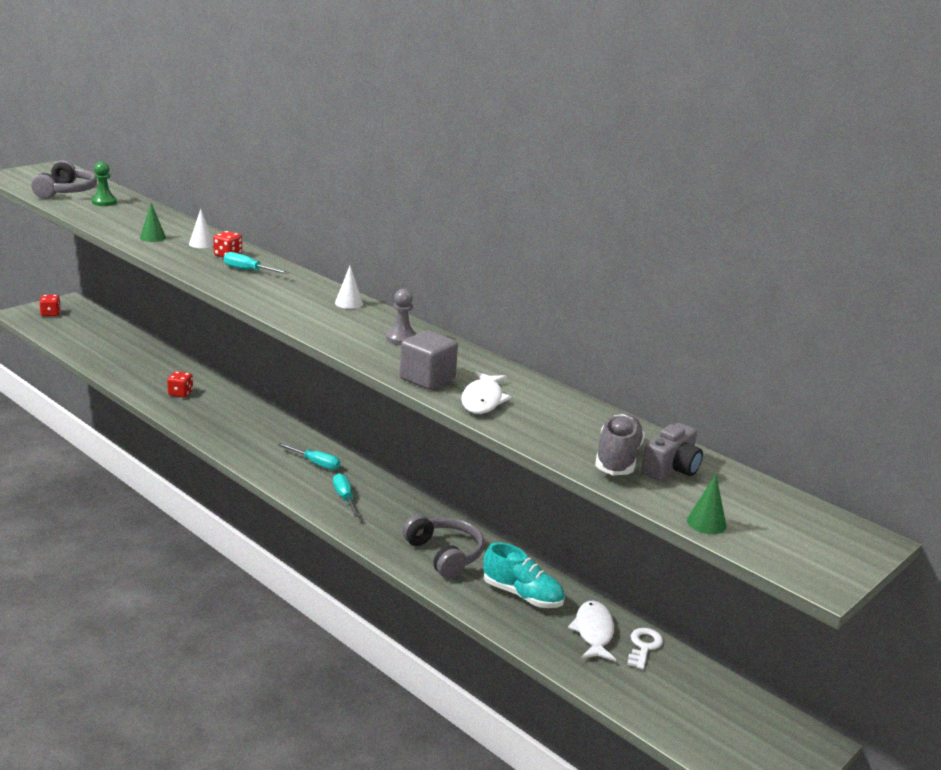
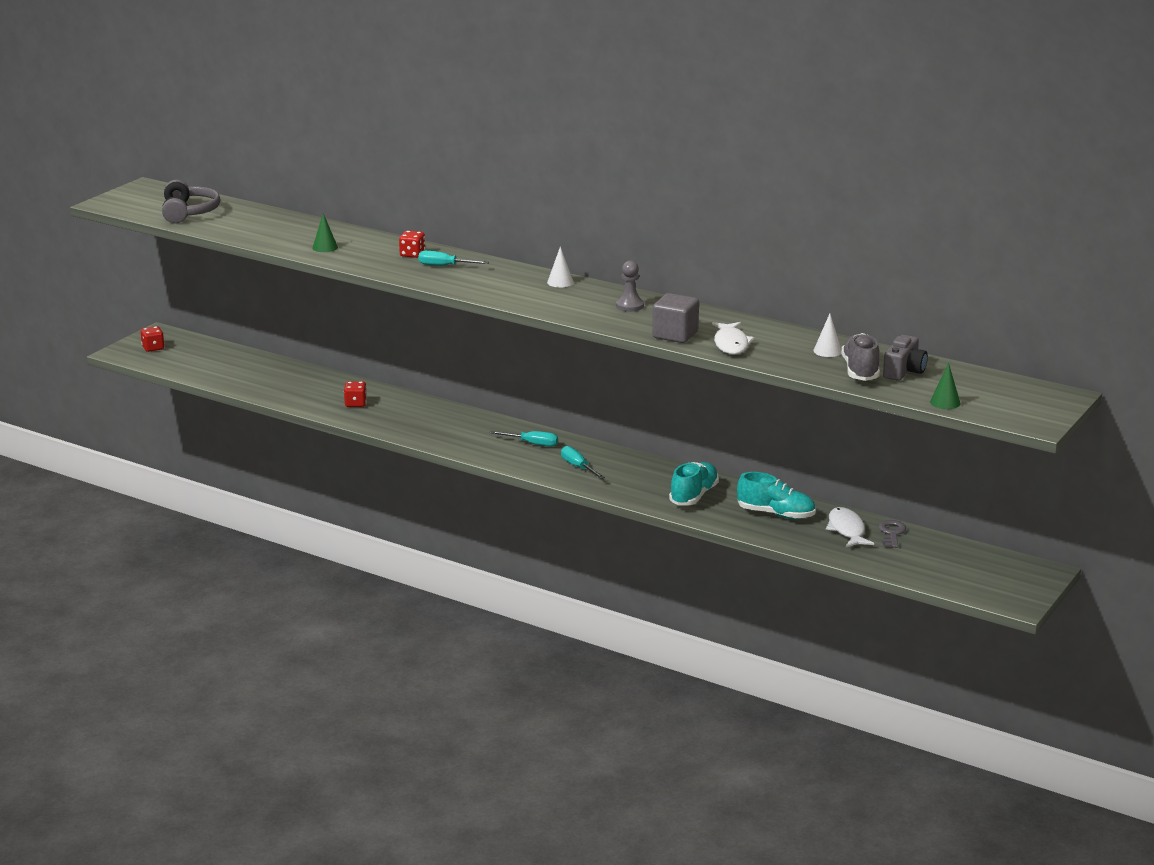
camera: 10 degrees left, 0 degrees up
(104, 202) = (239, 218): green pawn -> none
(201, 244) = (377, 247): white cone -> white cone (827, 351)
(445, 554) = (694, 496): grey headphones -> turquoise shoe
(644, 646) = (891, 533): white key -> grey key

